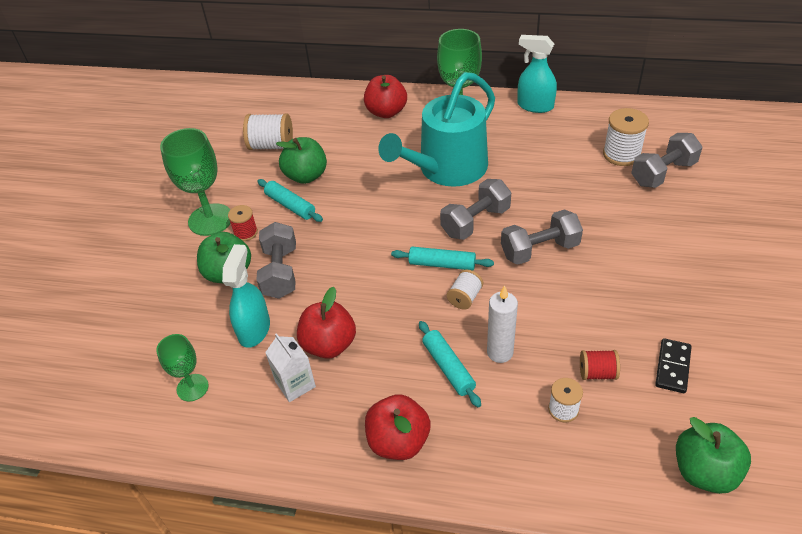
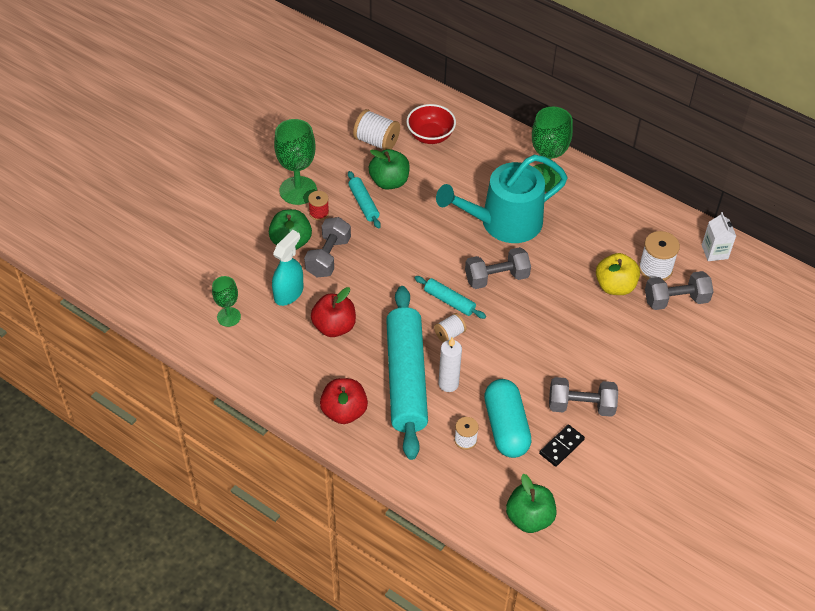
camera: 20 degrees right, 5 degrees up
(295, 384) = (297, 344): white carton -> white carton (714, 252)
(324, 122) = (430, 136): none -> red bowl
(386, 112) = (487, 147): red apple -> none
(448, 367) = (406, 378): turquoise rolling pin -> turquoise rolling pin, size x2.29
(535, 106) = (616, 193): turquoise spray bottle -> none
(539, 250) = (529, 321): grey dumbbell -> grey dumbbell (581, 406)
(597, 183) = (615, 286): none -> yellow apple
(597, 373) = (506, 427): red spool -> turquoise capsule

